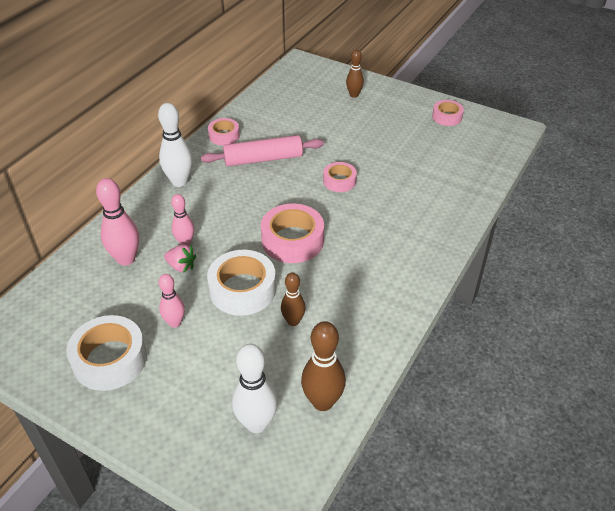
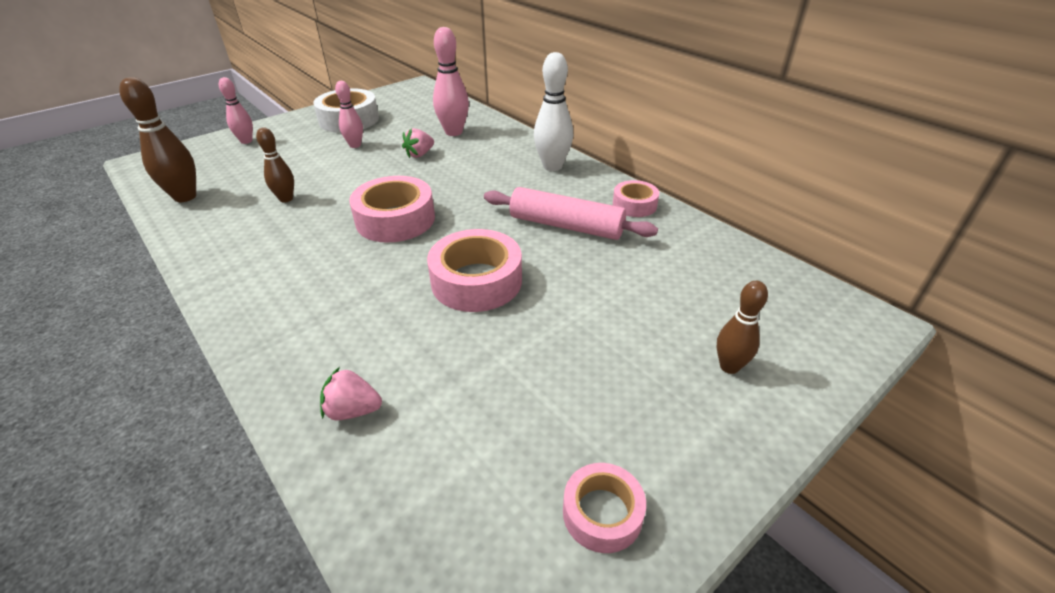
camera: 110 degrees right, 5 degrees down
(185, 242) = (450, 159): pink bowling pin -> pink bowling pin (246, 141)
(242, 289) = (356, 179): white tape -> none
(257, 423) = (213, 165): white bowling pin -> none
(263, 159) = (566, 226): pink rolling pin -> pink rolling pin turned 75 degrees counterclockwise
(339, 181) = (476, 281): pink tape -> pink tape, size x1.72
(454, 192) = (353, 410): none -> pink strawberry

